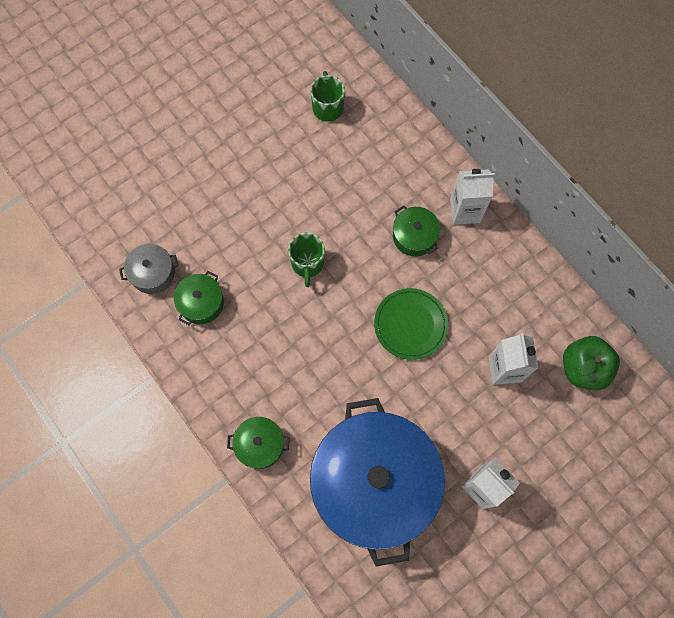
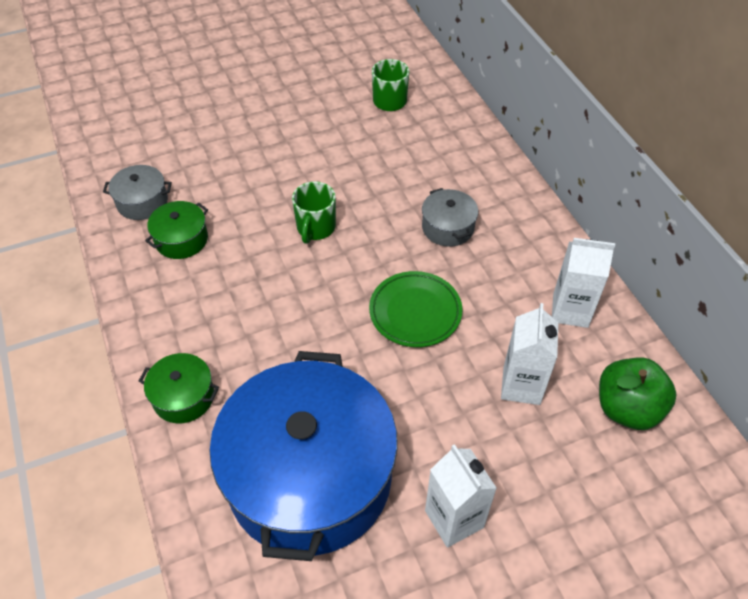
camera: 15 degrees right, 20 degrees down
(414, 236) = (448, 227): green pot -> grey pot
(465, 211) = (515, 216): white carton -> white carton (570, 310)

